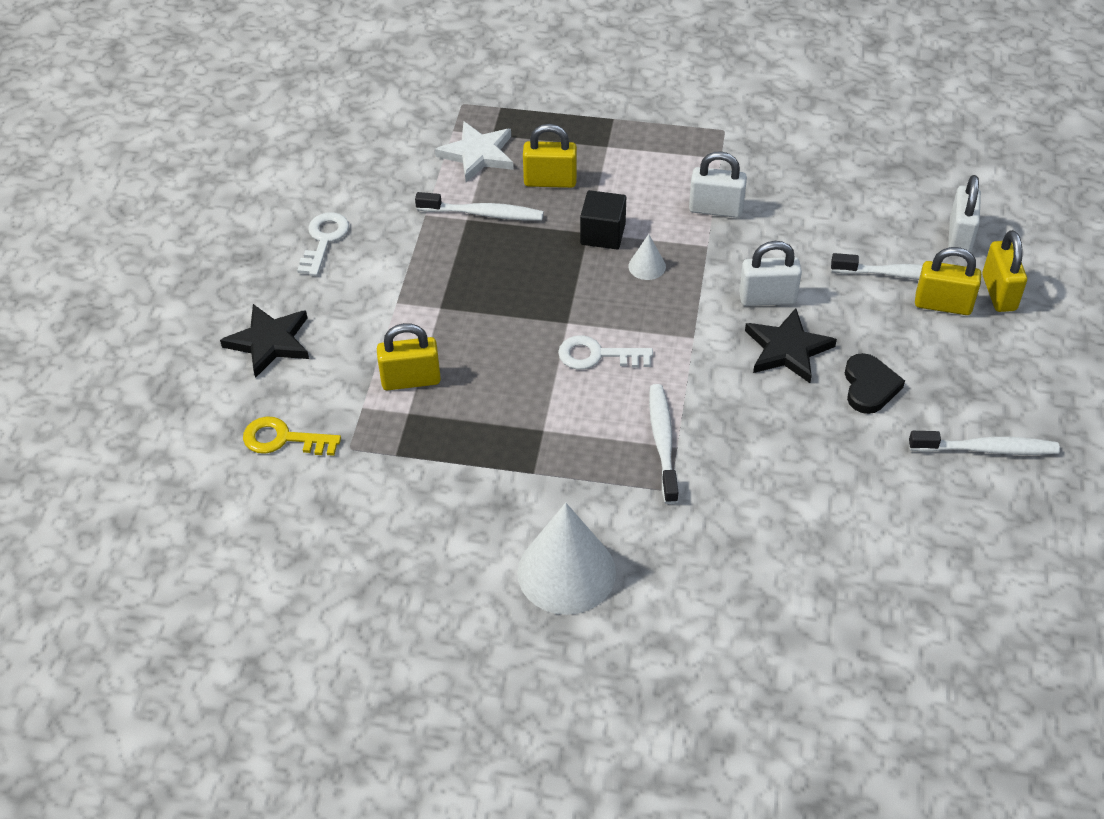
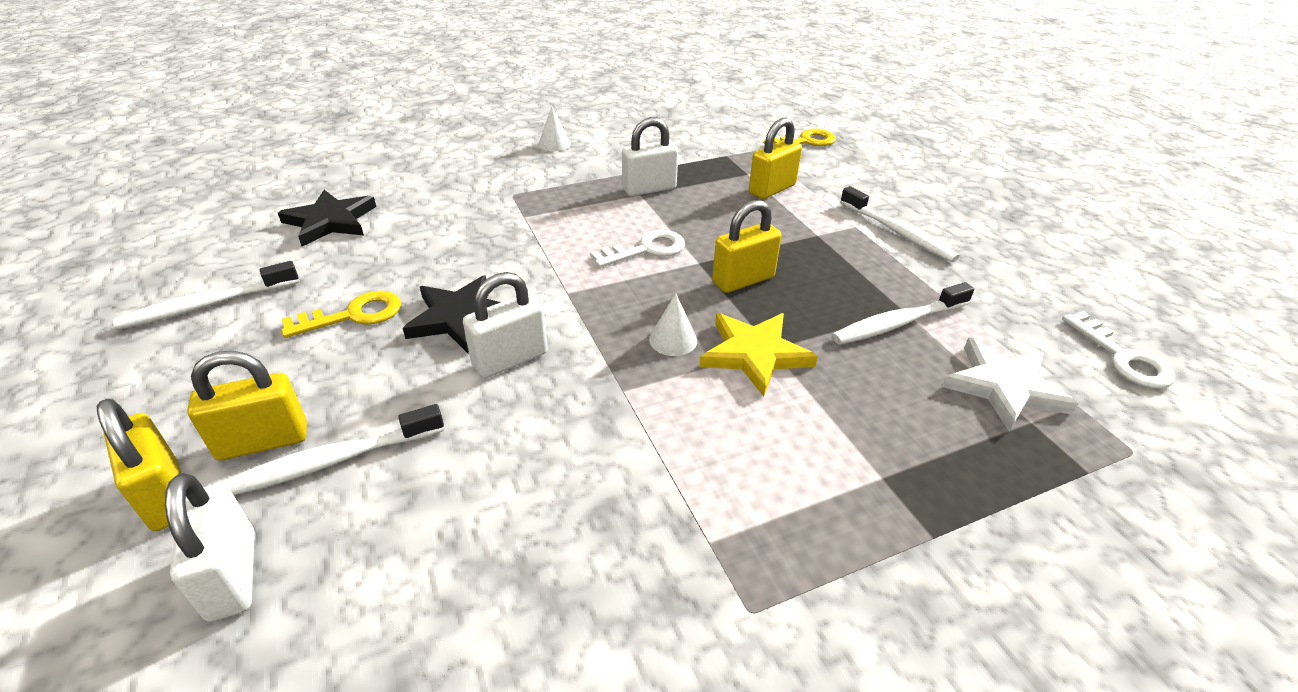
camera: 145 degrees right, 10 degrees down
(269, 342) = (899, 176): black star -> black star (330, 221)
(324, 240) = (985, 245): white key -> white key (1122, 357)
(550, 181) = (884, 391): yellow padlock -> yellow padlock (743, 280)
(566, 572) = (554, 144): white cone -> white cone, size x0.45
(603, 234) = (754, 354): black cube -> yellow star
(663, 441) = (539, 216): white toothbrush -> white toothbrush (898, 233)
(716, 209) = (650, 447): white padlock -> white padlock (649, 189)
(869, 386) = (353, 315): black heart -> yellow key

